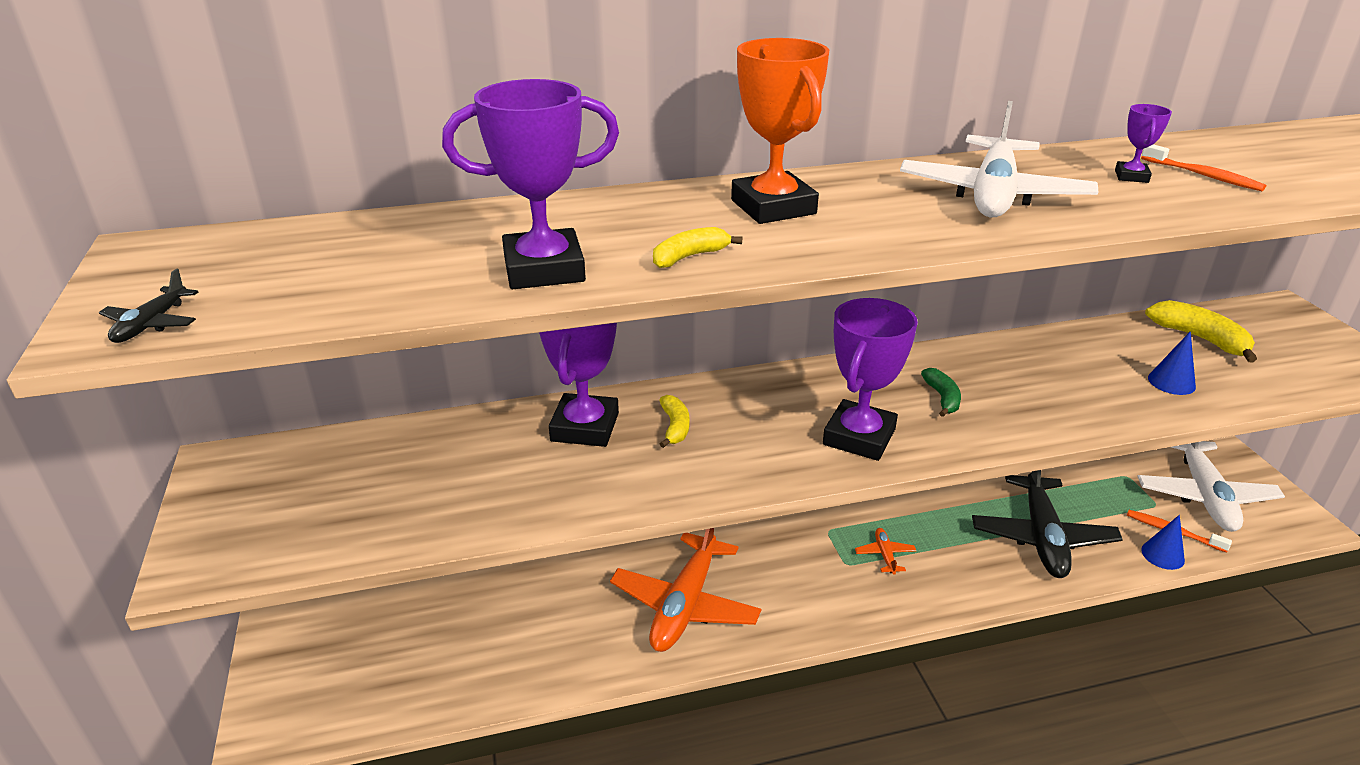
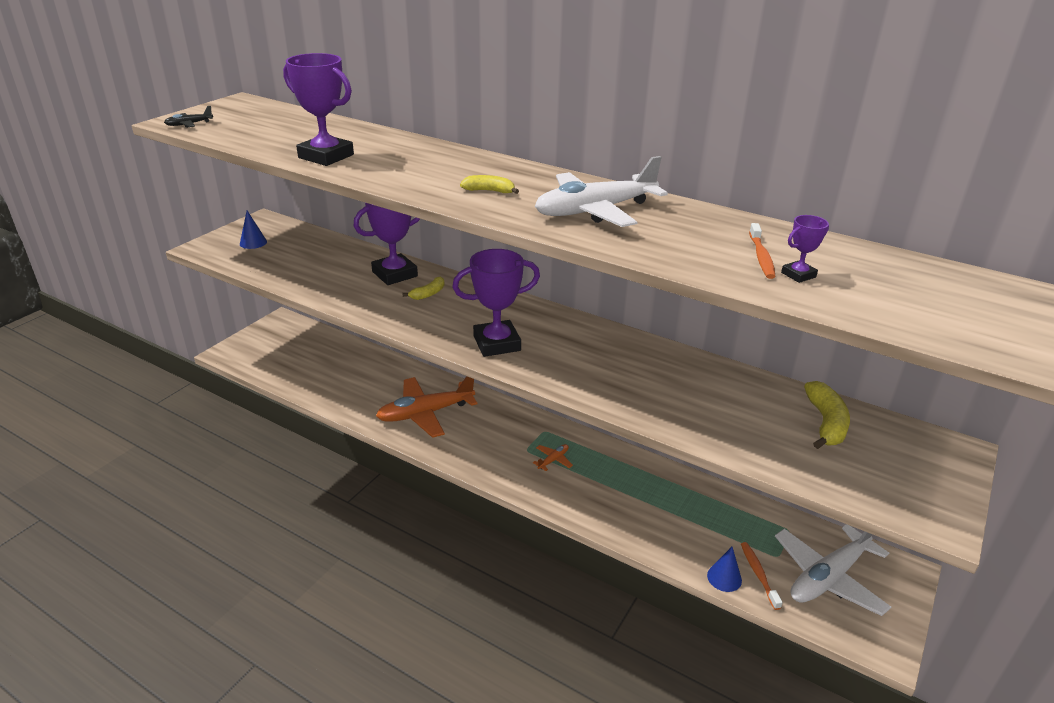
camera: 45 degrees right, 0 degrees up
(689, 257) = (384, 174): yellow banana -> yellow banana (489, 191)
(773, 207) = (473, 172): orange trophy -> none
(942, 398) = (577, 354): green banana -> none
(1042, 537) = (660, 515): black plane -> none
(1131, 176) = (709, 238): purple trophy -> purple trophy (798, 275)
(1171, 382) = (739, 427): blue cone -> blue cone (253, 242)

